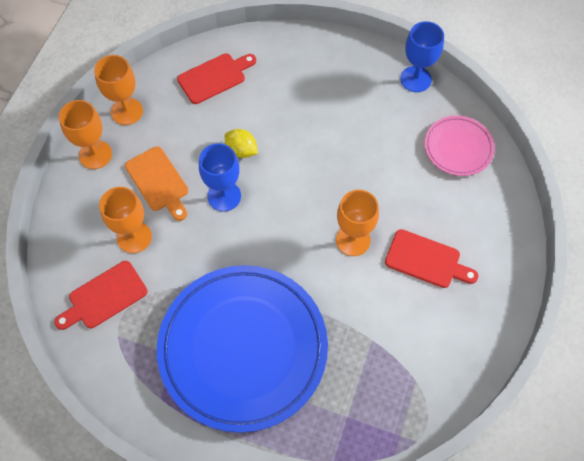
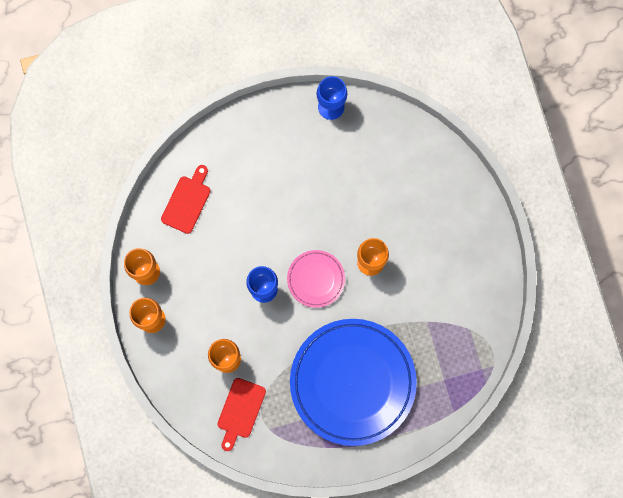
camera: 35 degrees left, 15 degrees up
(158, 181) = (211, 309): orange cutting board -> none
(241, 150) = (250, 247): yellow lemon -> none
(426, 260) = (426, 244): red cutting board -> none
(458, 148) = (395, 144): pink plate -> pink plate (316, 279)

